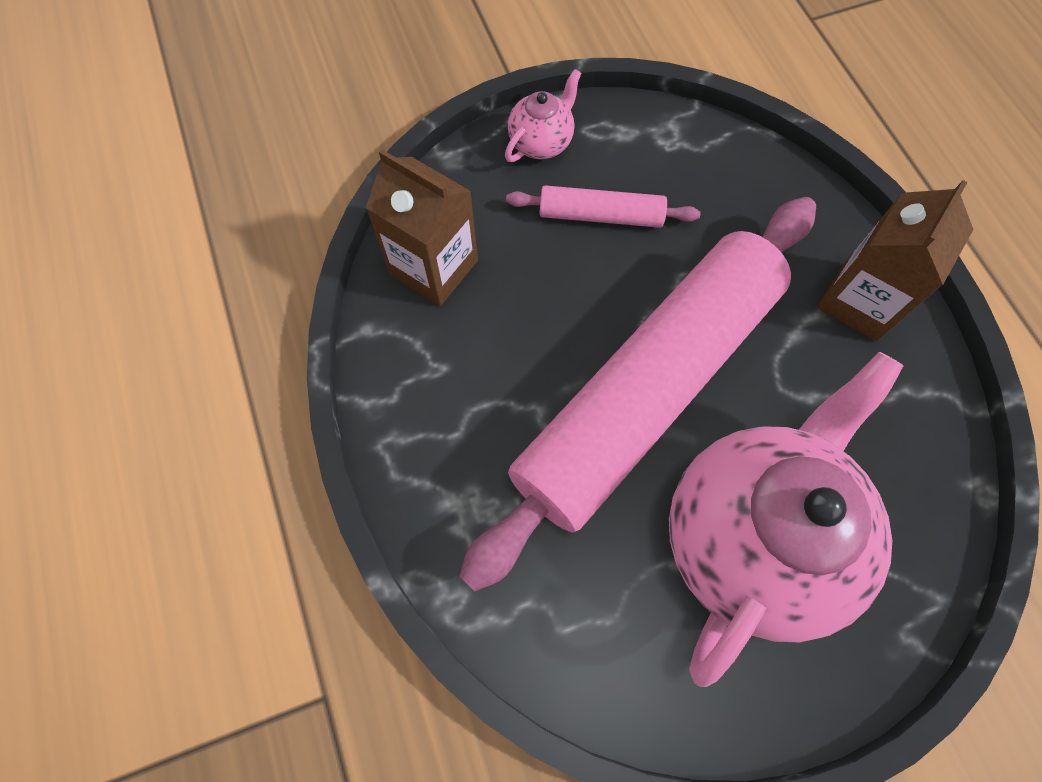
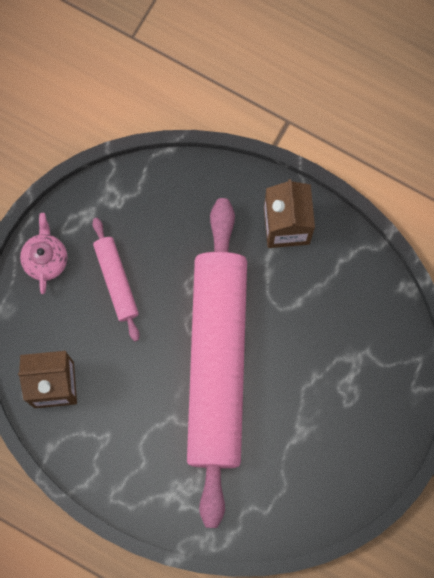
camera: 40 degrees left, 10 degrees up
(600, 215) = (116, 281): pink rolling pin -> pink rolling pin turned 75 degrees counterclockwise
(754, 537) = (319, 397): pink teapot -> none

